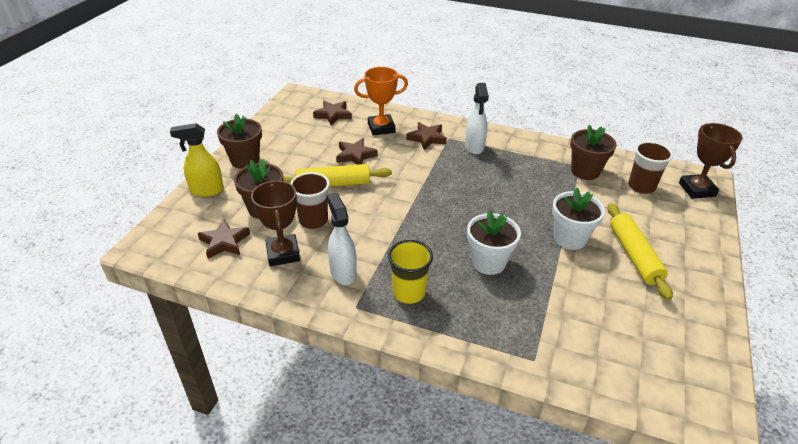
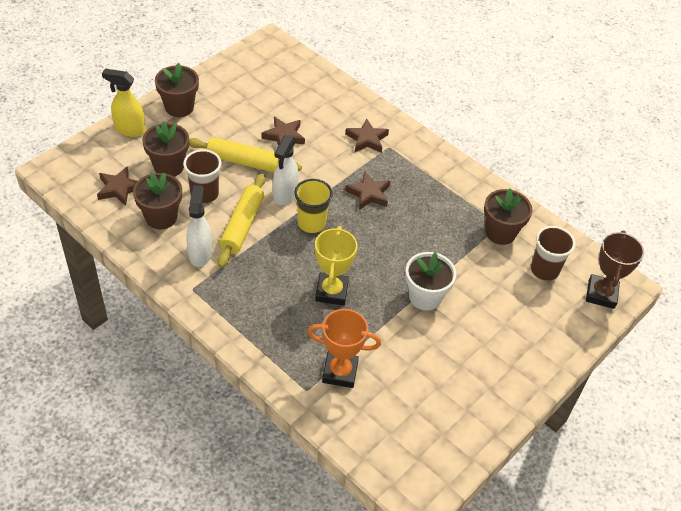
camera: 20 degrees right, 10 degrees up
(283, 253) = (161, 217): brown trophy -> brown flower pot
(333, 115) = (291, 80): brown star -> brown star (368, 194)
(381, 128) = (329, 111): orange trophy -> orange trophy (340, 372)
(409, 292) = (243, 293): yellow cup -> yellow cup (311, 223)
(474, 147) = (407, 166): white spray bottle -> white spray bottle (285, 195)
(488, 262) = (331, 292): white flower pot -> yellow trophy
(634, 255) = (472, 336): yellow rolling pin -> yellow rolling pin (242, 225)

